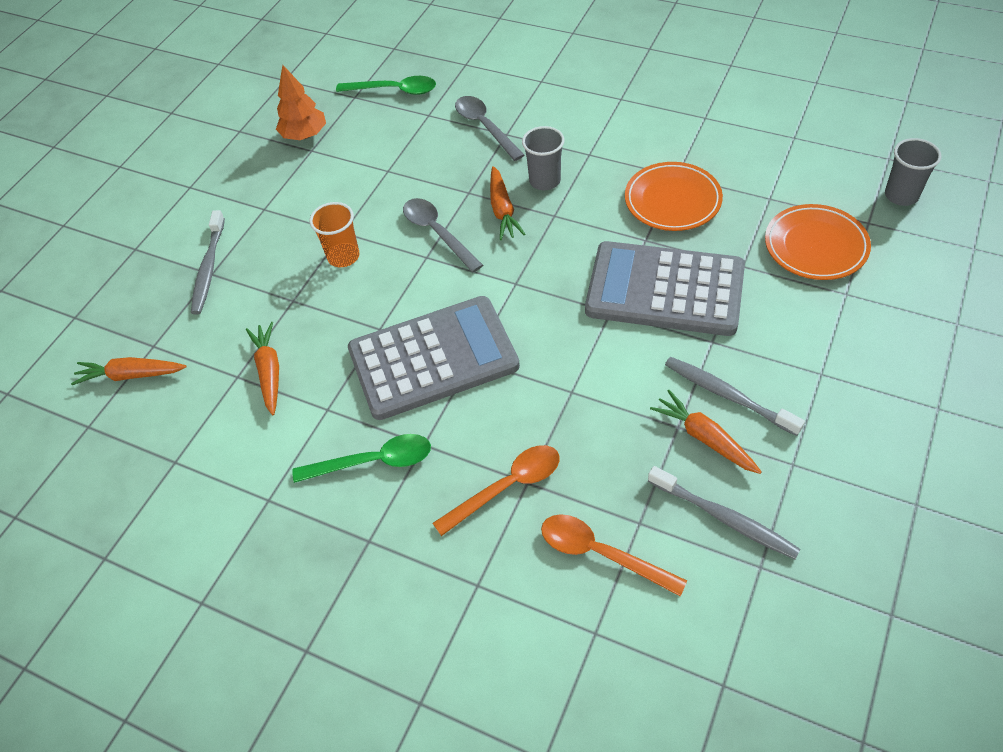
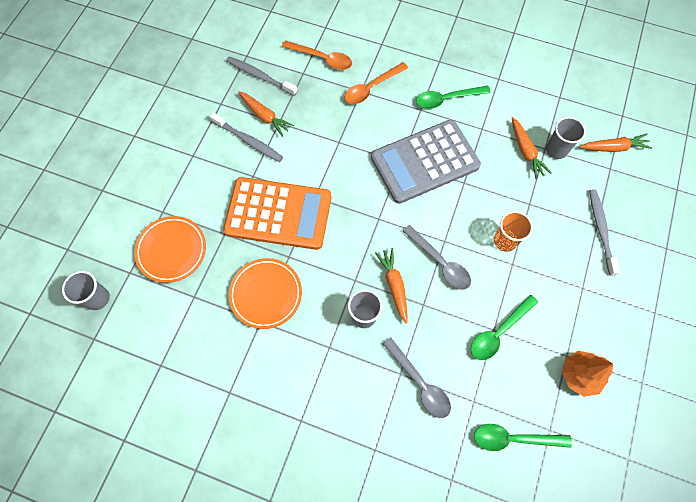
camera: 170 degrees right, 15 degrees up
(221, 373) = (556, 150): none -> grey cup
(382, 168) = (498, 332): none -> green spoon
(664, 290) = (278, 213): grey calculator -> orange calculator

